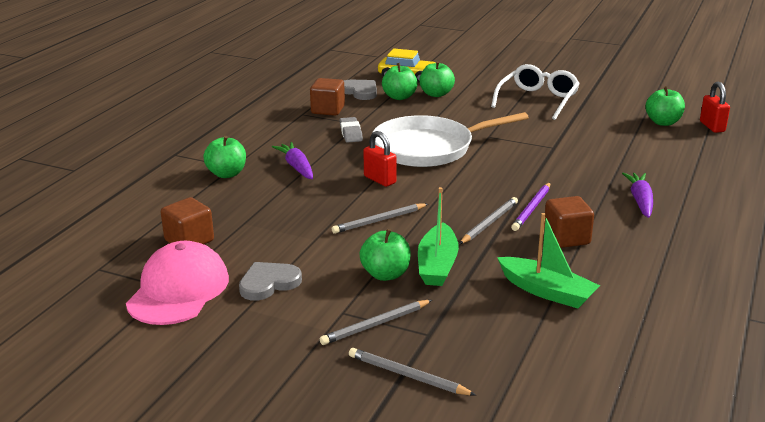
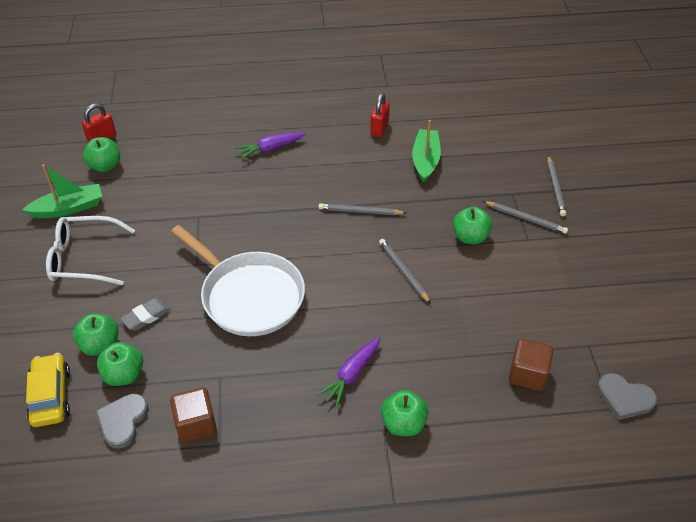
camera: 120 degrees left, 20 degrees up
(178, 290) = (587, 337): pink cap -> none
(268, 283) = (534, 291): grey heart -> grey heart (624, 398)
(351, 133) = (248, 371): grey eraser -> grey eraser (146, 316)
(379, 221) = (403, 271): grey pencil -> grey pencil turned 150 degrees counterclockwise
(380, 180) = (335, 302): red padlock -> red padlock (379, 128)
(437, 265) = (437, 217): green boat -> green boat (68, 208)
(532, 208) = (321, 197): purple pencil -> none
(566, 238) = (352, 169): brown cube -> none

